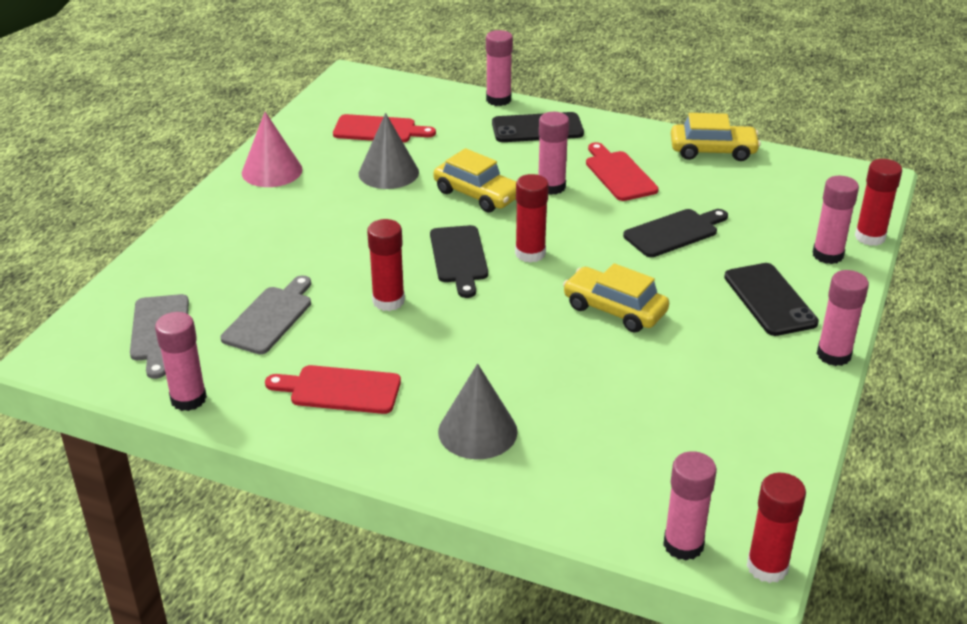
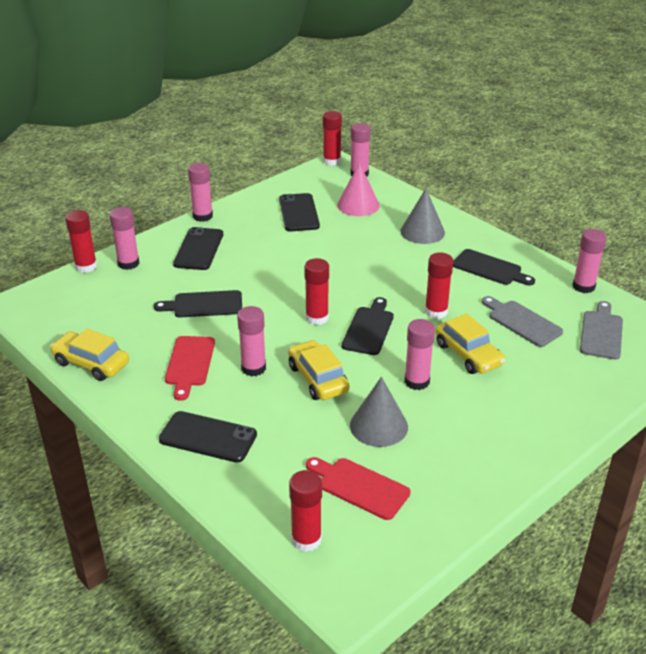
camera: 155 degrees left, 0 degrees up
(270, 317) = (522, 322): grey cutting board -> grey cutting board turned 90 degrees clockwise
(272, 171) = (487, 462): pink cone -> pink cone (358, 205)
(340, 390) = (489, 268): red cutting board -> black cutting board
(400, 94) = (306, 539): none -> red glue stick
(498, 100) = (210, 492): pink glue stick -> pink glue stick (417, 381)
(614, 309) = (295, 268): yellow car -> yellow car (468, 354)
(701, 408) = (299, 213): none -> black phone

